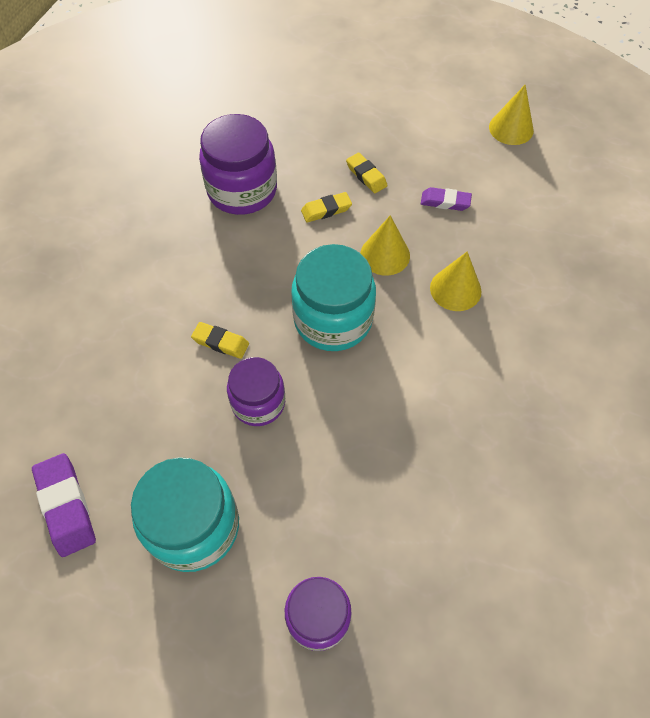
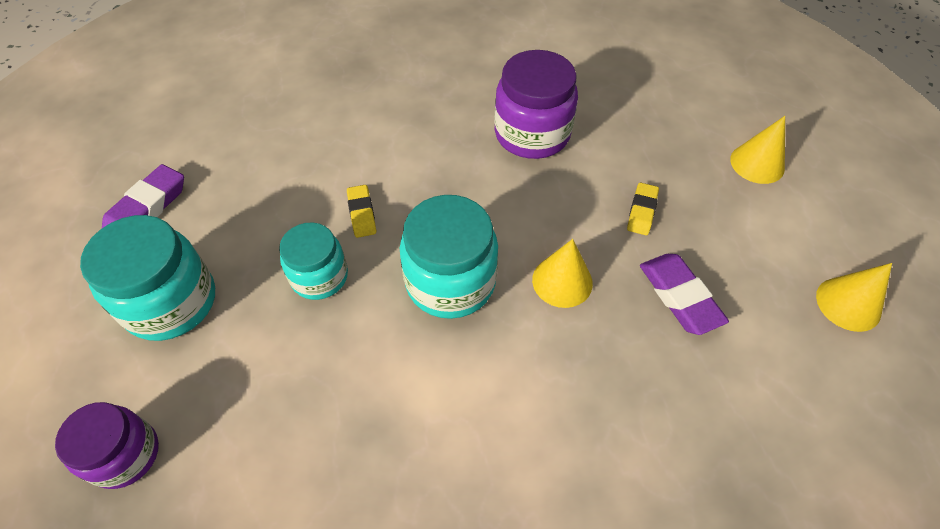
camera: 55 degrees right, 5 degrees down
(258, 403) = (319, 277): purple jar -> turquoise jar
(326, 210) = (570, 204): yellow eraser -> none
(445, 202) = (679, 296): purple eraser -> purple eraser, size x1.56
(455, 289) = (576, 369): yellow cone -> yellow cone (757, 163)

